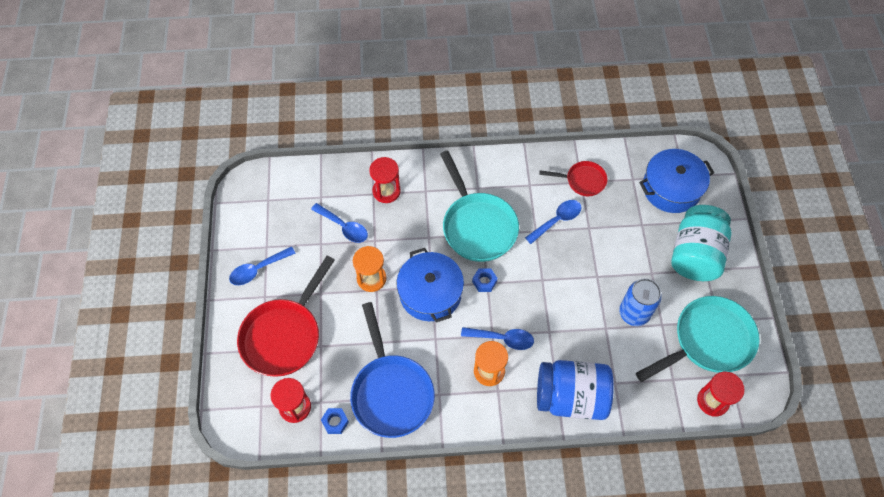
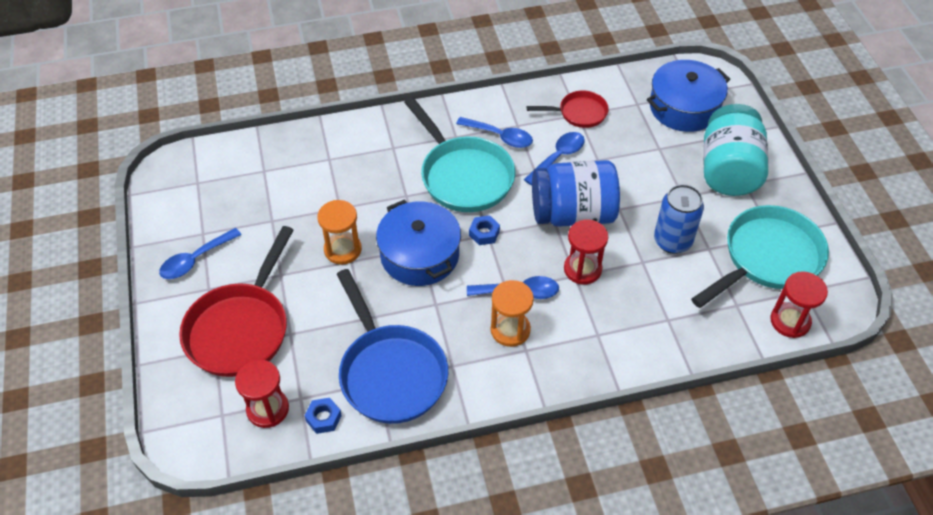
camera: 10 degrees left, 10 degrees down
(344, 227) = (298, 199): blue spoon -> blue spoon (500, 136)
(386, 191) = (345, 154): red hourglass -> red hourglass (582, 269)
(571, 397) = (618, 343): blue jar -> blue jar (573, 214)

